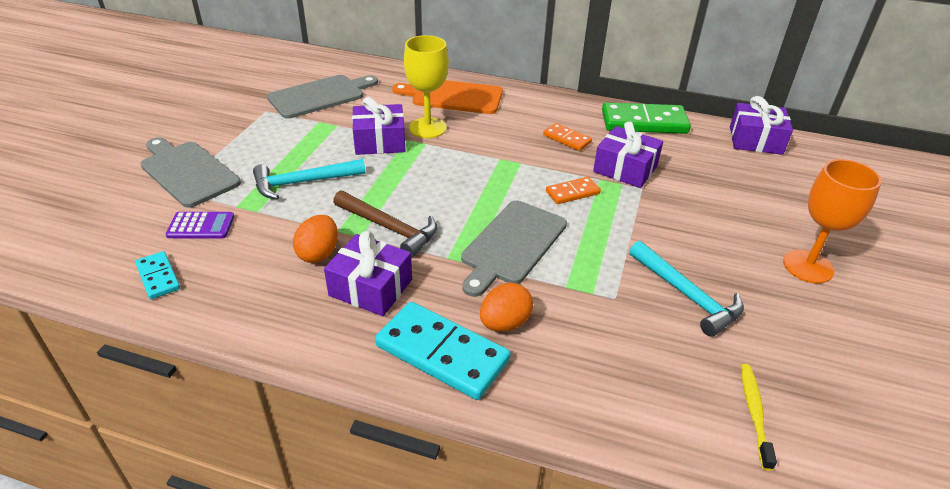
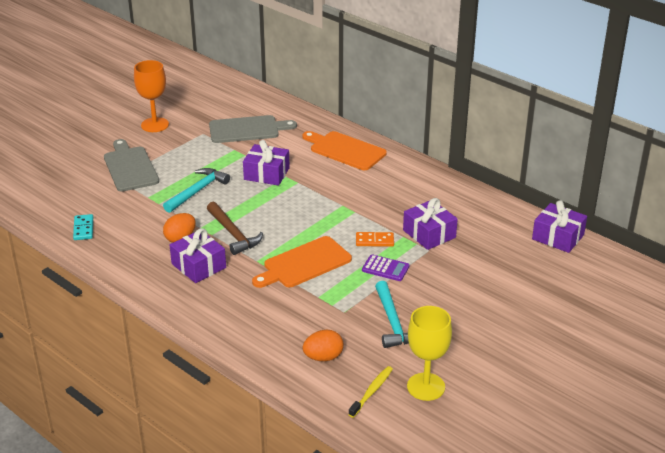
camera: 25 degrees right, 5 degrees down
(201, 226) = (121, 204): purple calculator -> purple calculator (385, 268)
(303, 182) = (197, 191): turquoise hammer -> turquoise hammer turned 120 degrees clockwise
(427, 128) = (307, 171): yellow goblet -> yellow goblet (426, 387)
(442, 353) = (215, 311): turquoise domino -> none
(505, 323) = (263, 306): orange egg -> orange egg (323, 357)
(512, 245) = (304, 263): grey cutting board -> orange cutting board
(567, 139) = (405, 202): orange domino -> none
(644, 122) = (479, 202): green domino -> none
(808, 266) = (497, 329): orange goblet -> orange goblet (155, 125)

